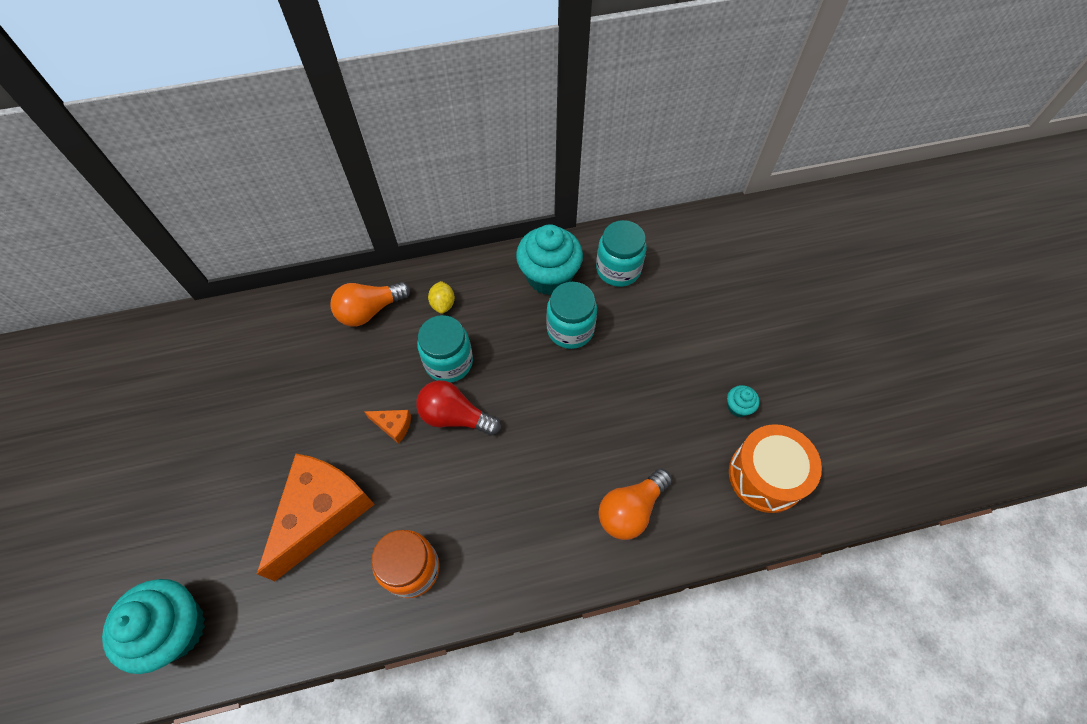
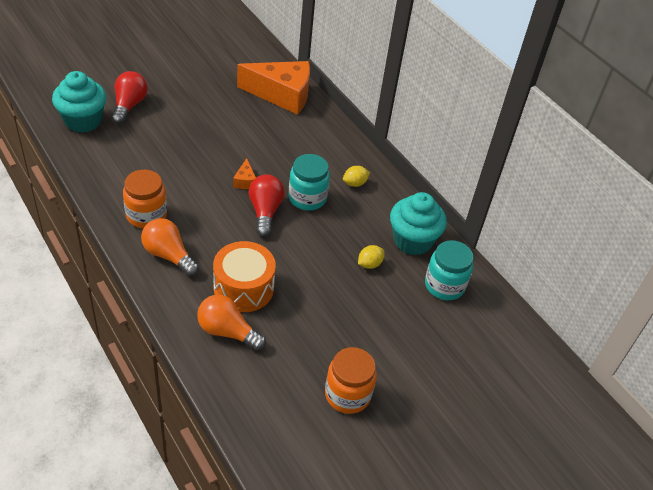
camera: 65 degrees right, 15 degrees down
(174, 549) = (129, 105): none -> red light bulb
(322, 513) = (171, 162): orange cheese -> orange cheese (282, 95)
(369, 311) = (329, 146): orange light bulb -> orange light bulb (168, 255)
(570, 329) = (369, 264): turquoise jar -> yellow lemon
(738, 407) = (347, 394): turquoise cupcake -> orange jar
(766, 475) = (289, 424): orange drum -> orange drum (243, 288)

